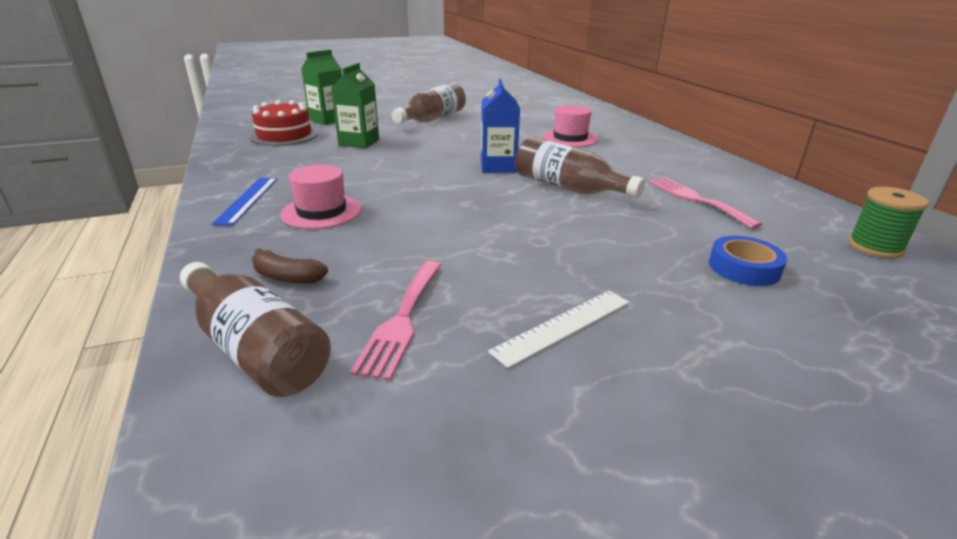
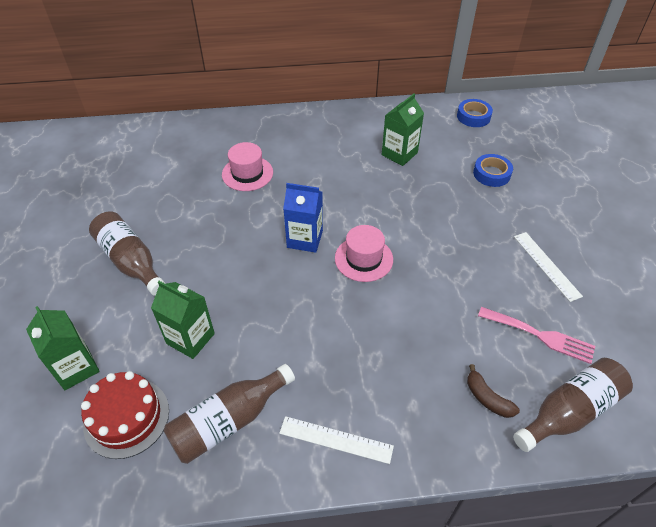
camera: 75 degrees left, 20 degrees up
(247, 200) = (336, 439): blue ruler -> white ruler
(287, 277) = (487, 398): brown banana -> brown banana turned 105 degrees clockwise
(321, 212) = (377, 376): pink hat -> pink hat (363, 259)
(568, 188) = (364, 209): brown bottle -> brown bottle (228, 421)
(696, 200) = (399, 154): pink fork -> green carton
(875, 247) = (473, 117): green spool -> blue tape

